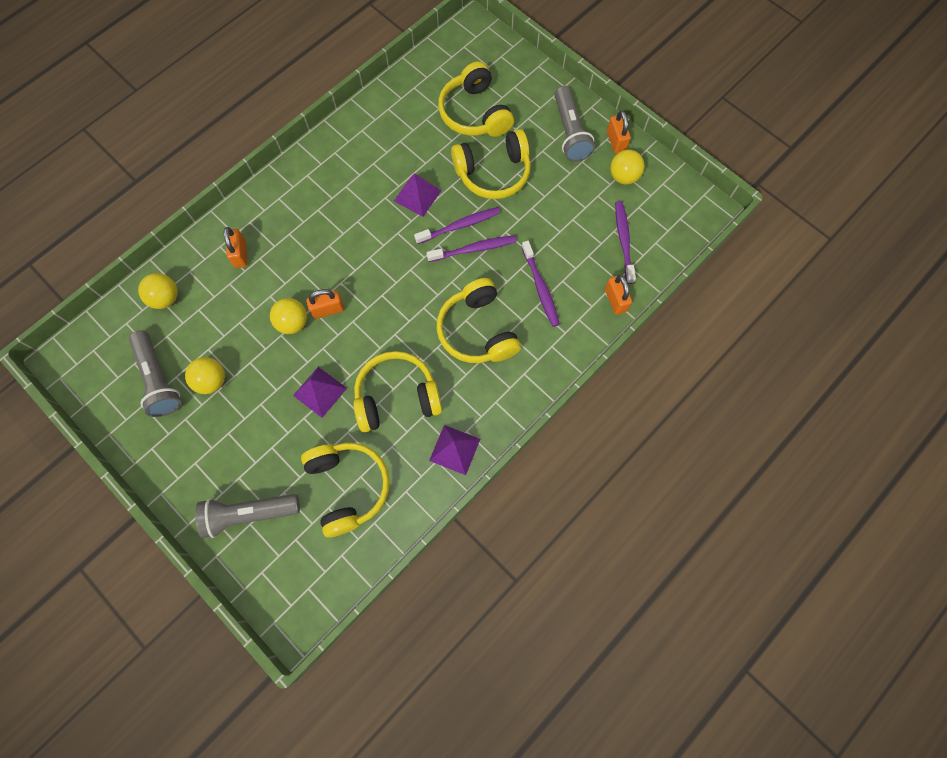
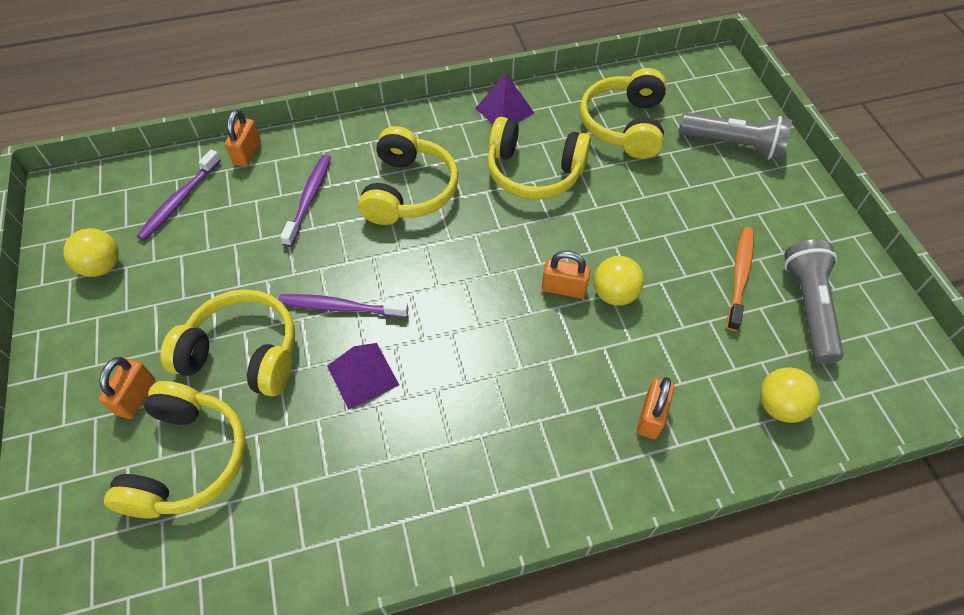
camera: 150 degrees left, 15 degrees down
(212, 381) = (739, 276): yellow ball -> orange toothbrush
(320, 392) = (615, 211): purple pyramid -> none
(474, 249) = (346, 272): purple toothbrush -> none
(570, 133) = (99, 356): grey flashlight -> none
(616, 142) = (61, 313): orange padlock -> orange padlock (136, 397)

